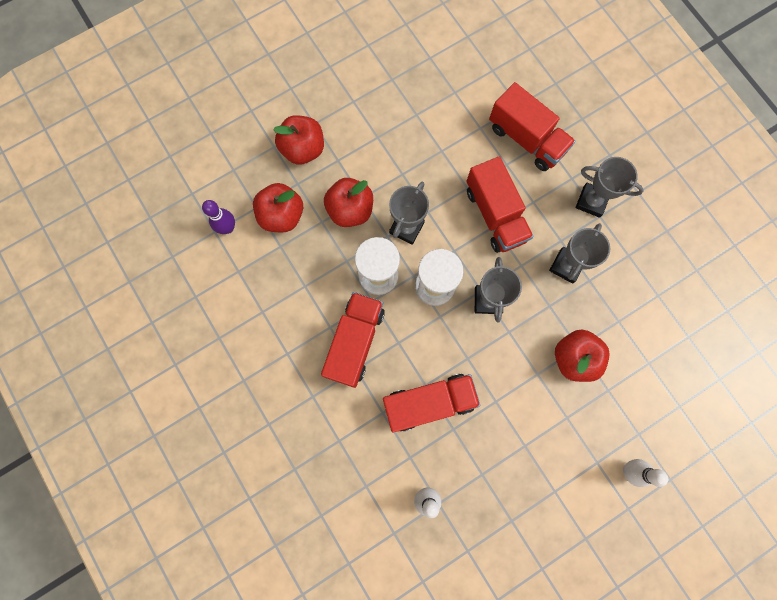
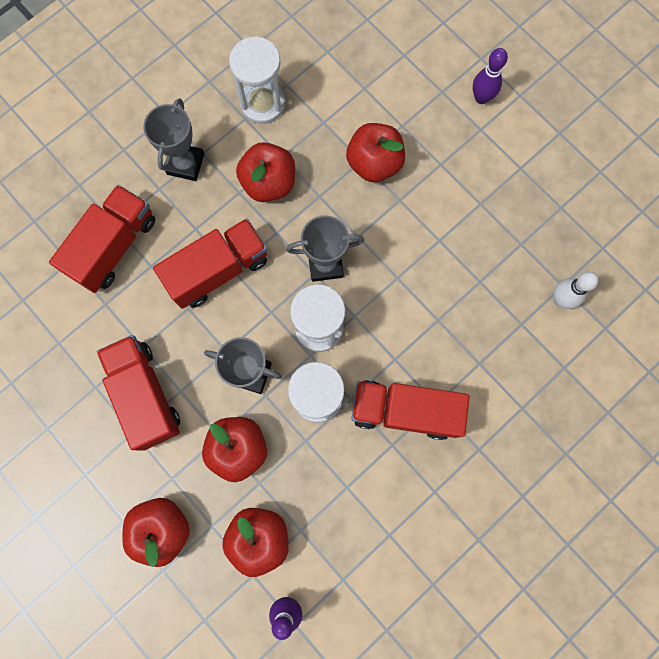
camera: 100 degrees left, 0 degrees up
(429, 402) = (456, 313): red truck -> red truck (145, 395)
(566, 266) = (269, 183): grey trophy -> red apple
(629, 470) = (481, 98): white bowling pin -> purple bowling pin
(641, 272) = (262, 103): none -> white hourglass

